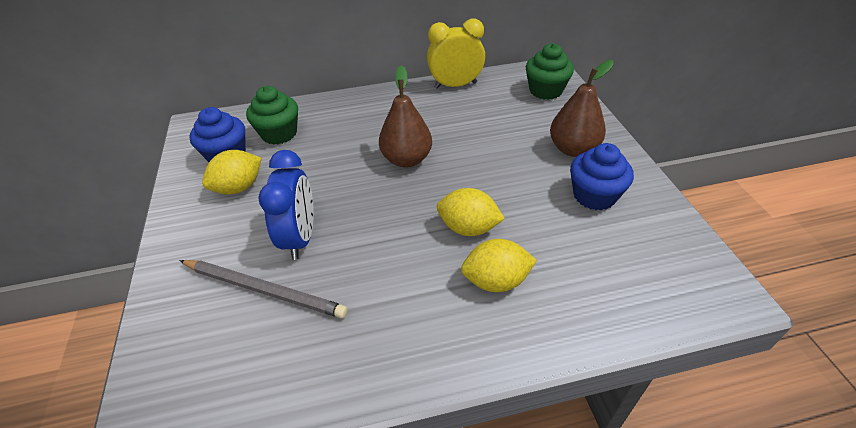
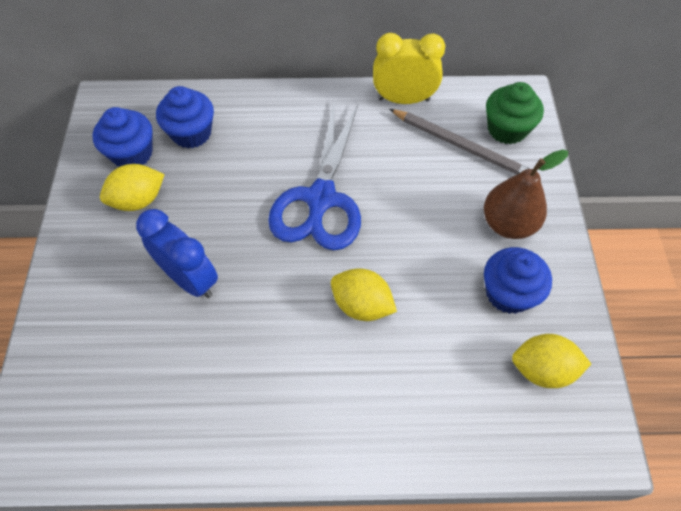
camera: 10 degrees right, 15 degrees up
(264, 290) = (145, 333): grey pencil -> grey pencil (462, 146)
(279, 134) = (191, 133): green cupcake -> blue cupcake
(300, 238) = (190, 279): blue clock -> blue clock turned 60 degrees counterclockwise
(407, 159) = (320, 199): brown pear -> blue scissors
(496, 281) = (371, 375): yellow lemon -> yellow lemon (542, 369)

